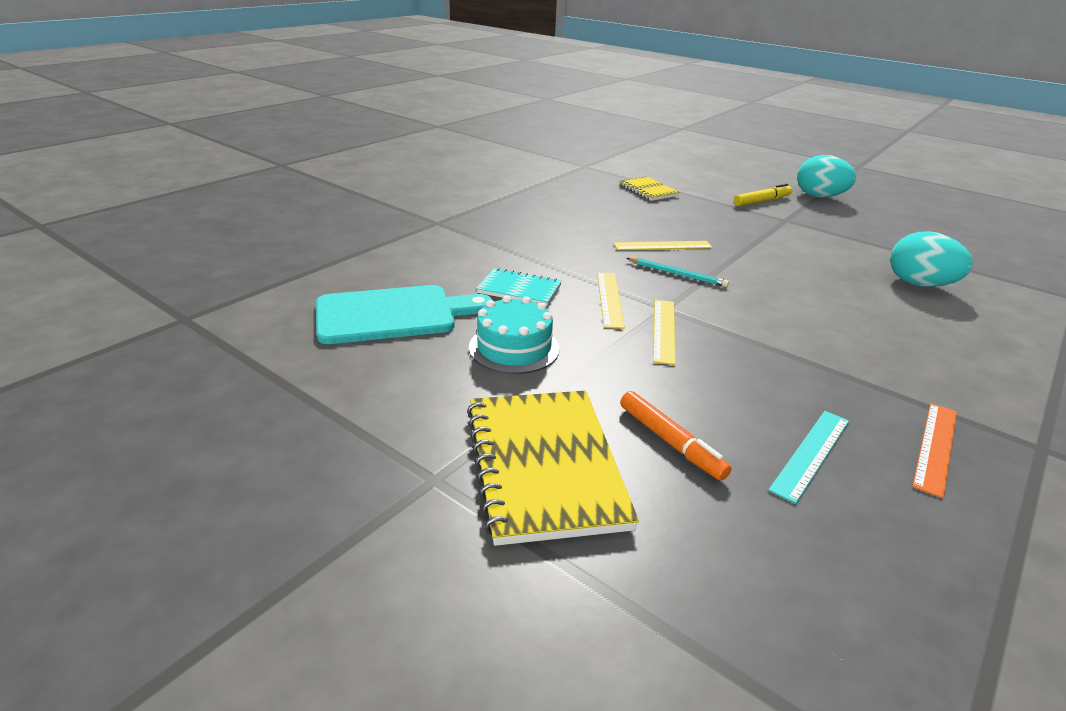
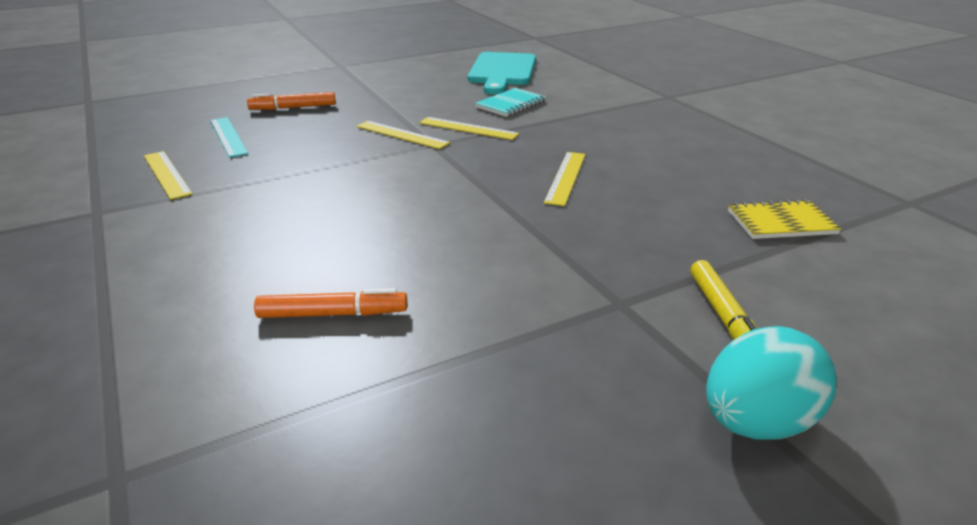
camera: 115 degrees right, 0 degrees up
(514, 348) = (430, 91): turquoise cake -> none
(544, 465) = (319, 82): yellow notebook -> none
(677, 274) = (491, 166): turquoise pencil -> none
(919, 284) = (333, 314): turquoise egg -> orange marker
(935, 447) = (167, 174): orange ruler -> yellow ruler

